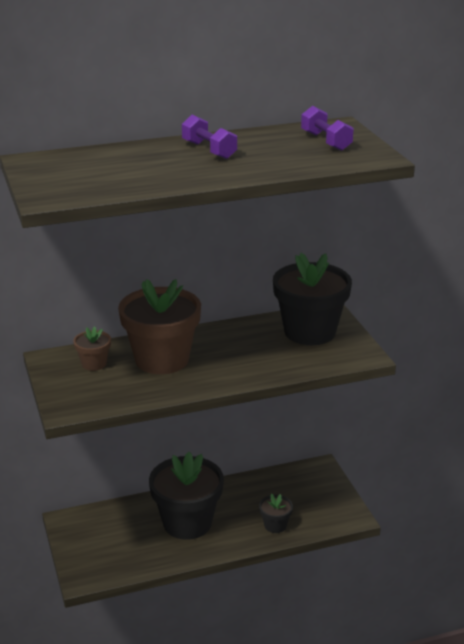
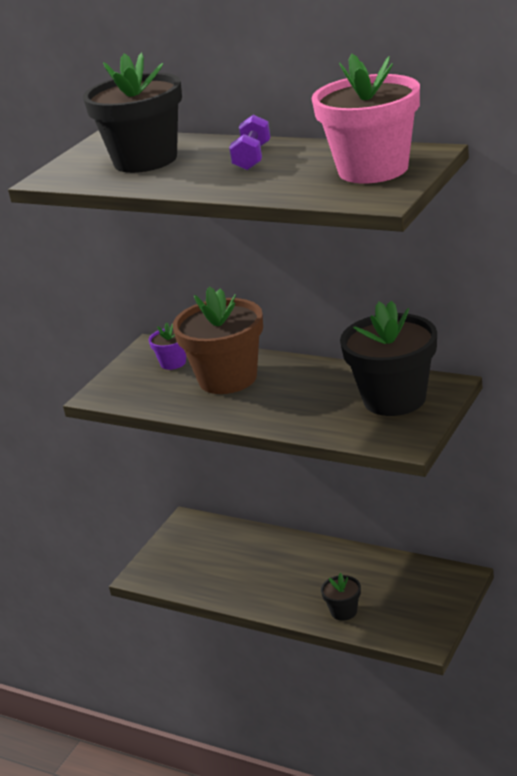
camera: 50 degrees right, 0 degrees up
(94, 364) = (173, 363): brown flower pot -> purple flower pot
(187, 523) = (273, 570): black flower pot -> black flower pot (145, 160)
(326, 141) = (373, 169): purple dumbbell -> pink flower pot

